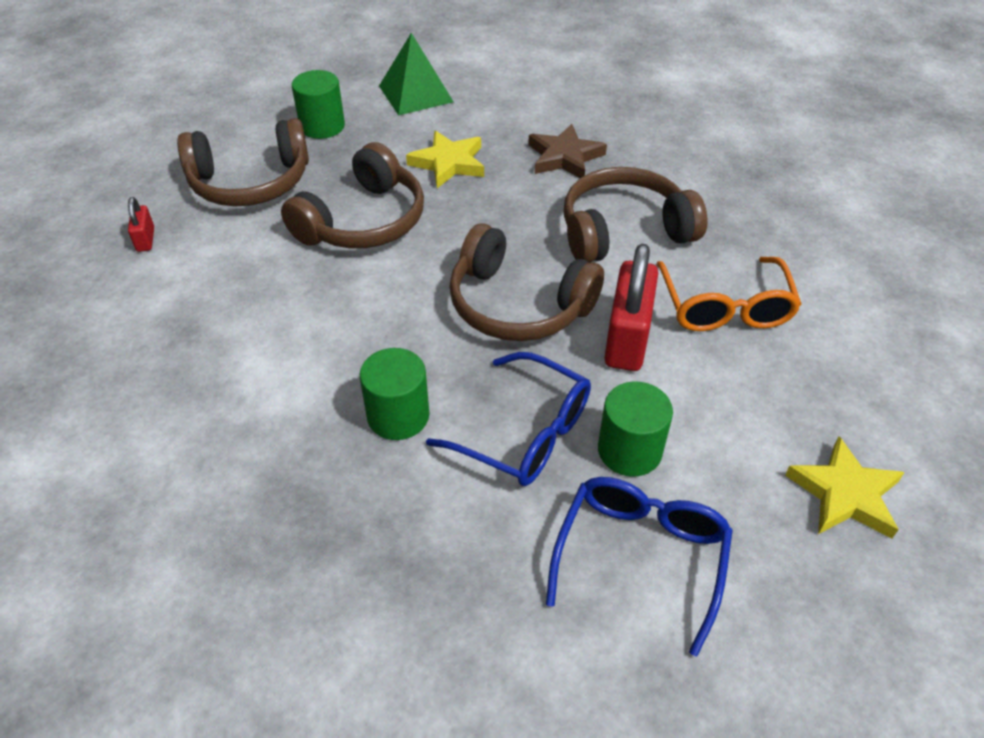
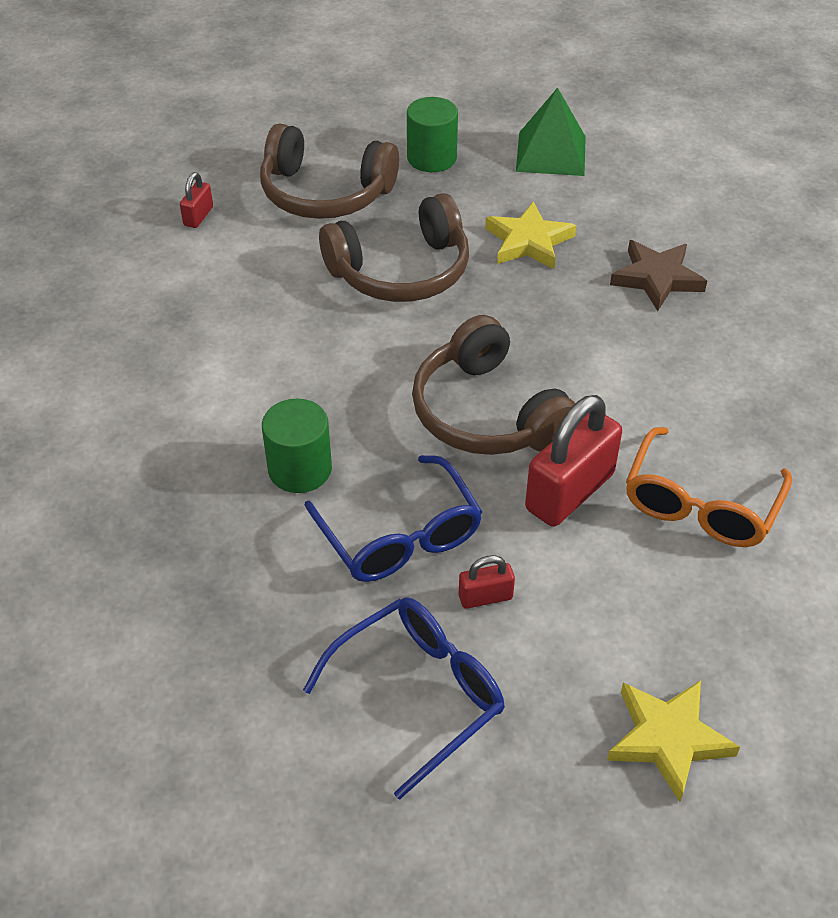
camera: 30 degrees right, 0 degrees up
(624, 231) = (657, 381): brown headphones -> none
(629, 450) = (485, 597): green cylinder -> red padlock

